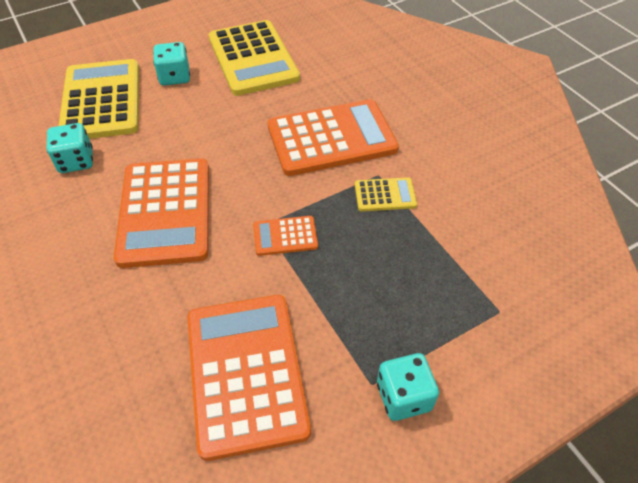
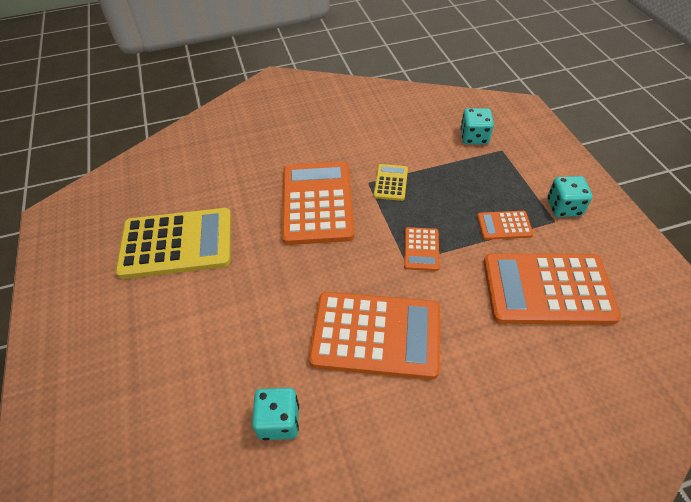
camera: 75 degrees left, 0 degrees up
(101, 100) = (181, 394): yellow calculator -> none
(175, 77) = (173, 316): turquoise dice -> turquoise dice (474, 137)
(345, 320) = (504, 225): none -> orange calculator

